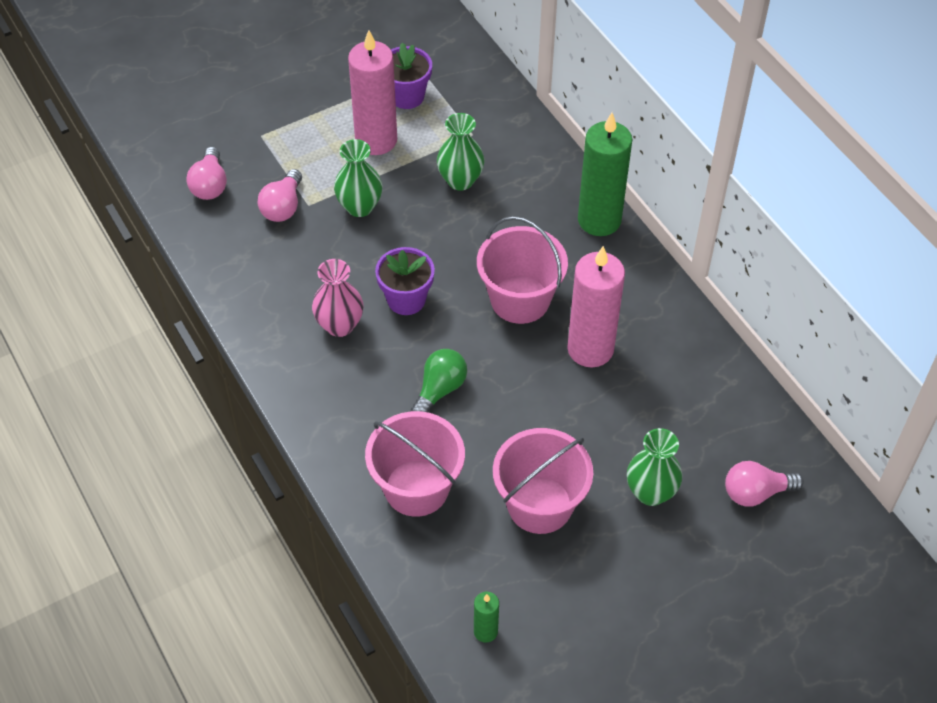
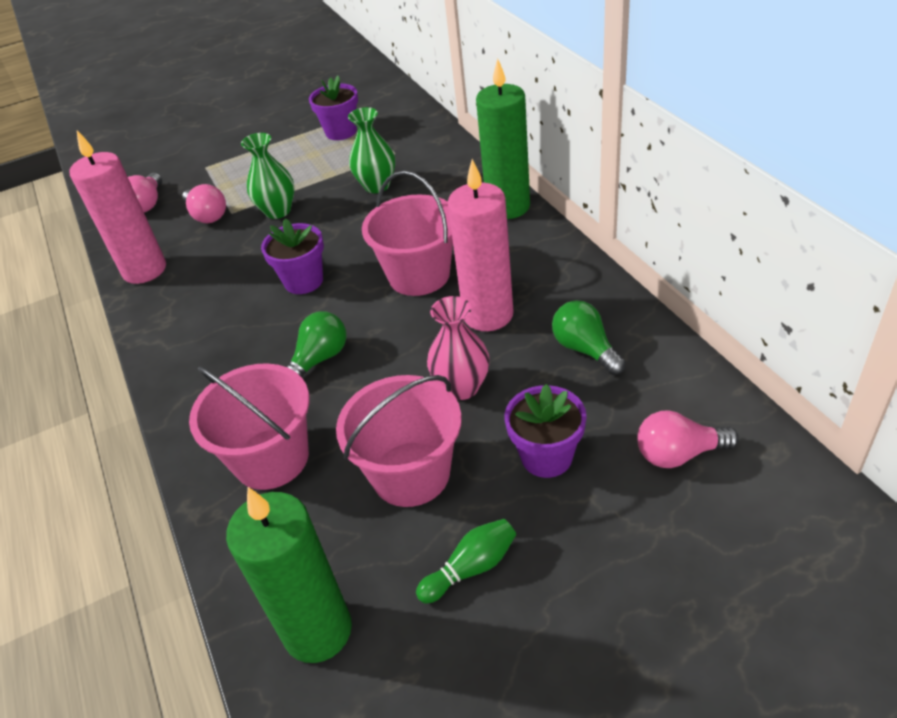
camera: 10 degrees right, 10 degrees down
(283, 207) = (207, 215): pink light bulb -> pink light bulb turned 60 degrees counterclockwise
(339, 325) = (231, 306): pink vase -> pink vase (462, 387)
(376, 140) = (306, 163): pink candle -> pink candle (144, 270)
(485, 631) = (318, 630): green candle -> green candle, size x2.17
(597, 584) = (471, 568): none -> green bowling pin
(650, 492) = (546, 457): green vase -> purple flower pot
(679, 390) = (585, 349): none -> green light bulb

